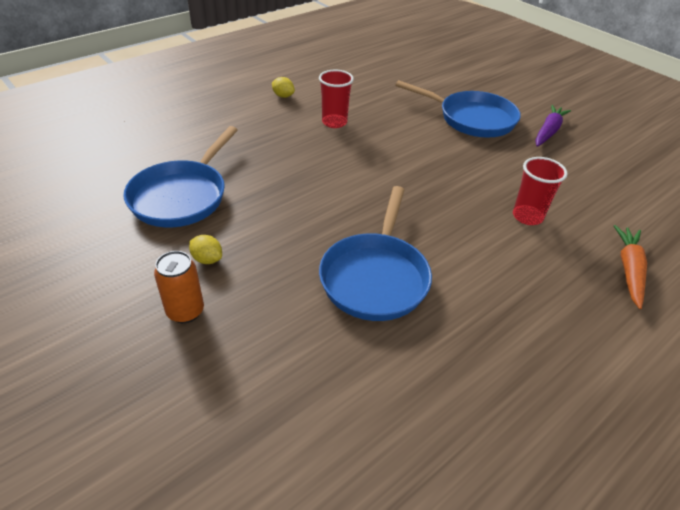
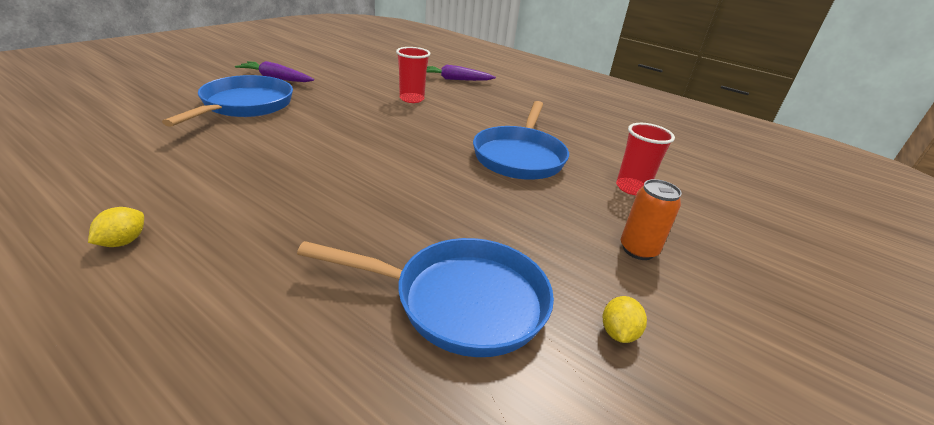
camera: 105 degrees left, 10 degrees down
(207, 259) = (563, 250): yellow lemon -> yellow lemon (618, 333)
(334, 122) = (239, 186): red cup -> red cup (631, 188)
(375, 277) = (519, 156): blue pan -> blue pan turned 105 degrees clockwise
(629, 270) = (455, 79): orange carrot -> purple carrot

